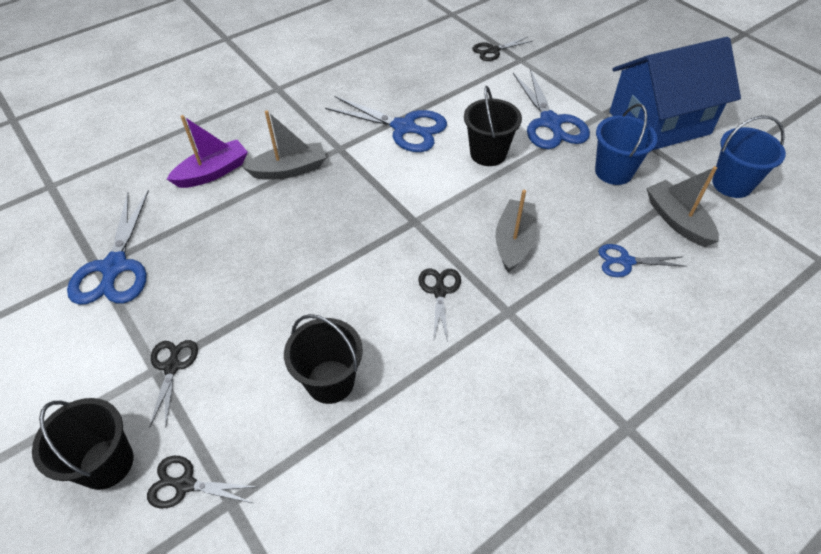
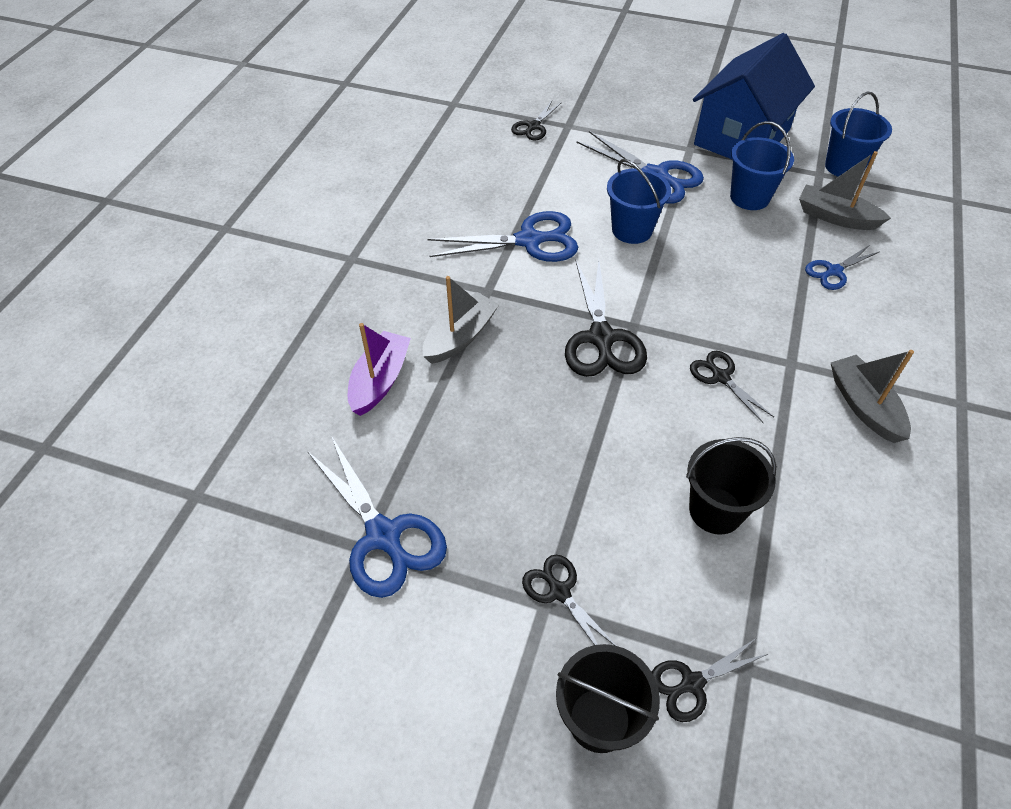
camera: 35 degrees left, 0 degrees up
(382, 218) = (601, 338): none -> black scissors
(488, 153) = (632, 230): black bucket -> blue bucket
(514, 242) = (735, 300): grey boat -> grey boat (864, 406)

